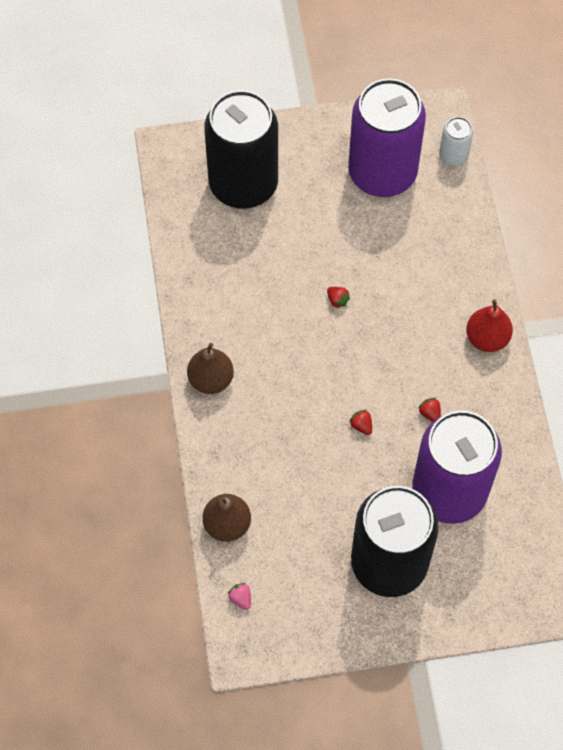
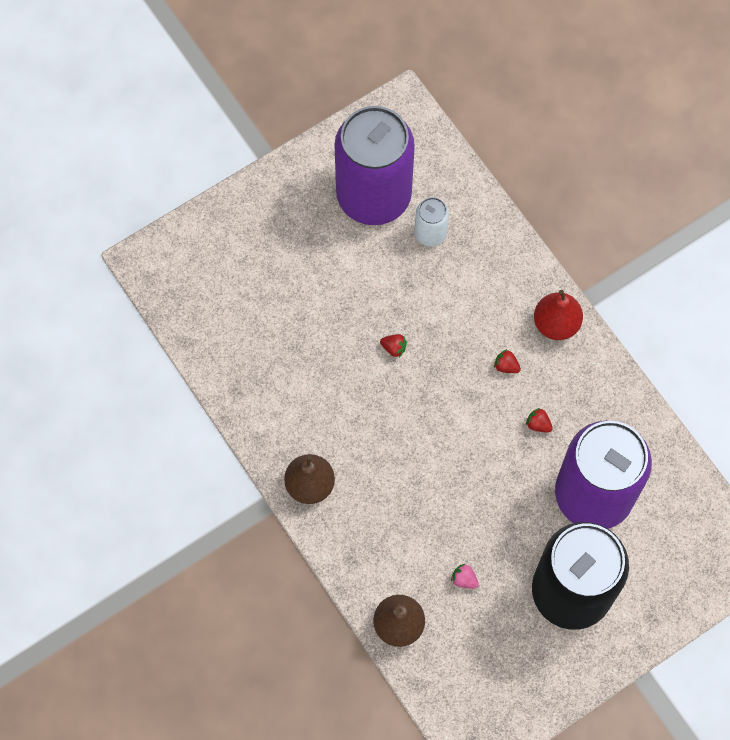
camera: 25 degrees left, 5 degrees up
(241, 598) = (448, 692): pink strawberry -> pink strawberry (464, 579)
(243, 184) = (241, 266): black can -> none
(361, 425) = (479, 466): red strawberry -> red strawberry (506, 366)
(453, 156) = (434, 148): white can -> white can (430, 233)

